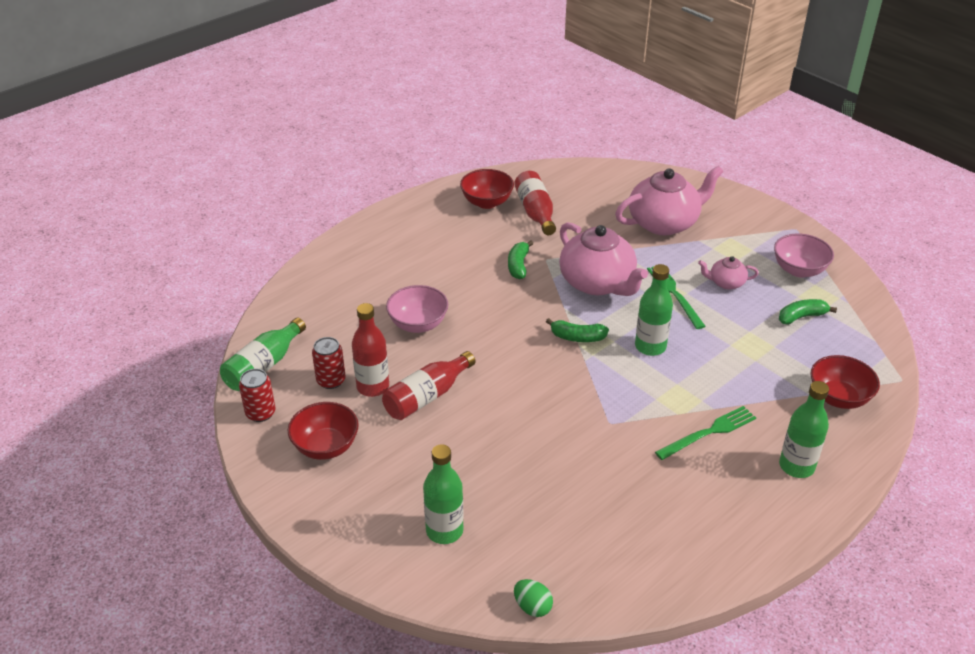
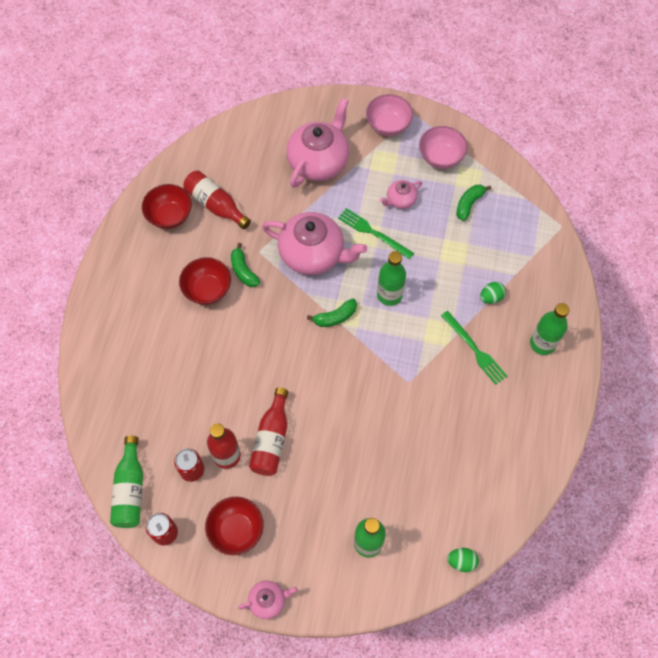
camera: 35 degrees left, 25 degrees up
(300, 519) = (268, 600): none -> pink teapot
(418, 324) = (213, 376): pink bowl -> pink bowl (388, 125)
(709, 432) = (474, 349): green fork -> green fork turned 120 degrees clockwise
(765, 399) = (491, 297): none -> green egg
(838, 398) = (533, 267): red bowl -> red bowl (207, 289)

